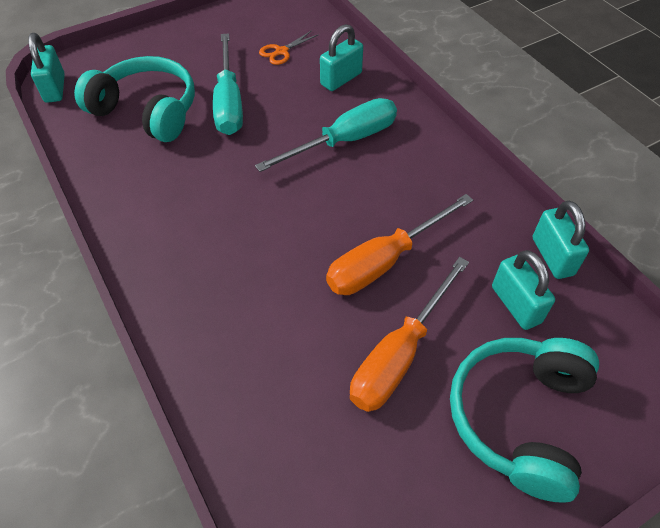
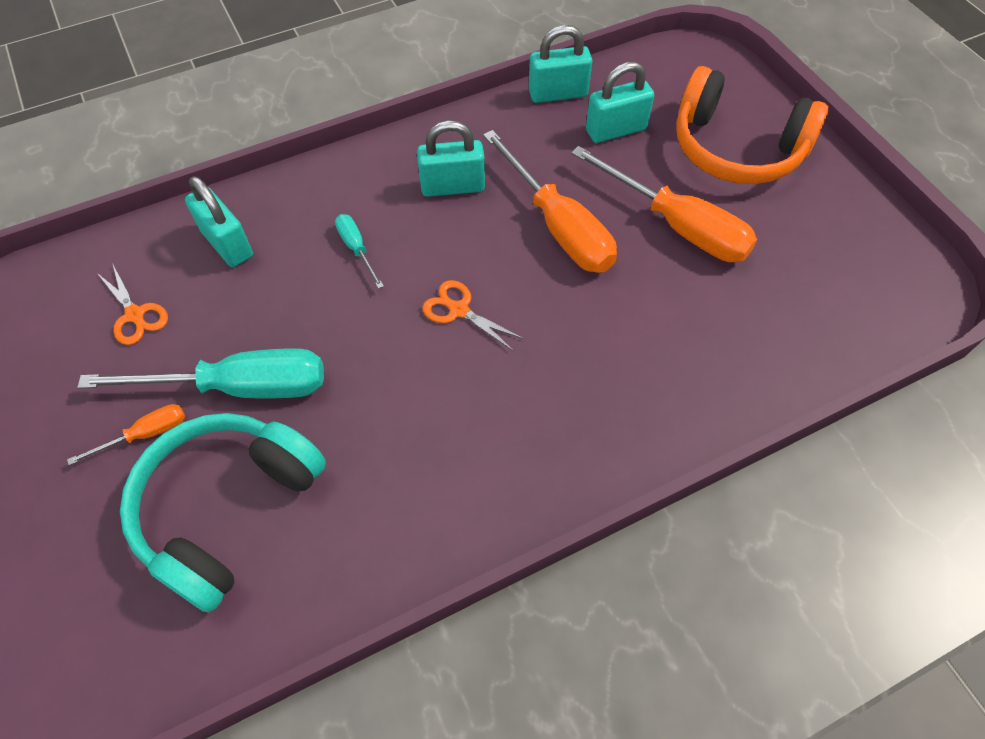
camera: 85 degrees left, 5 degrees up
(55, 88) = (113, 692): turquoise padlock -> turquoise padlock (452, 187)
(198, 71) = (145, 434): none -> orange screwdriver
(293, 202) = (458, 310): none -> orange scissors
(344, 141) = (357, 249): turquoise screwdriver -> turquoise screwdriver, size x0.47
(519, 418) = (736, 149): turquoise headphones -> orange headphones

